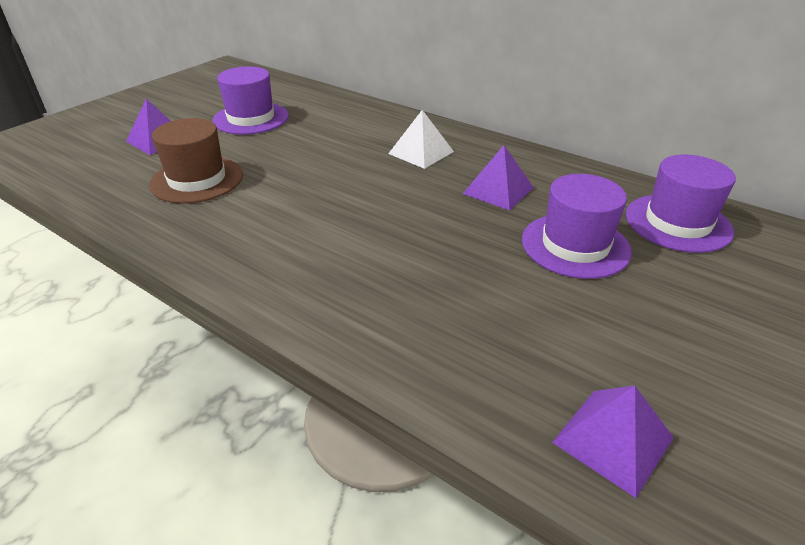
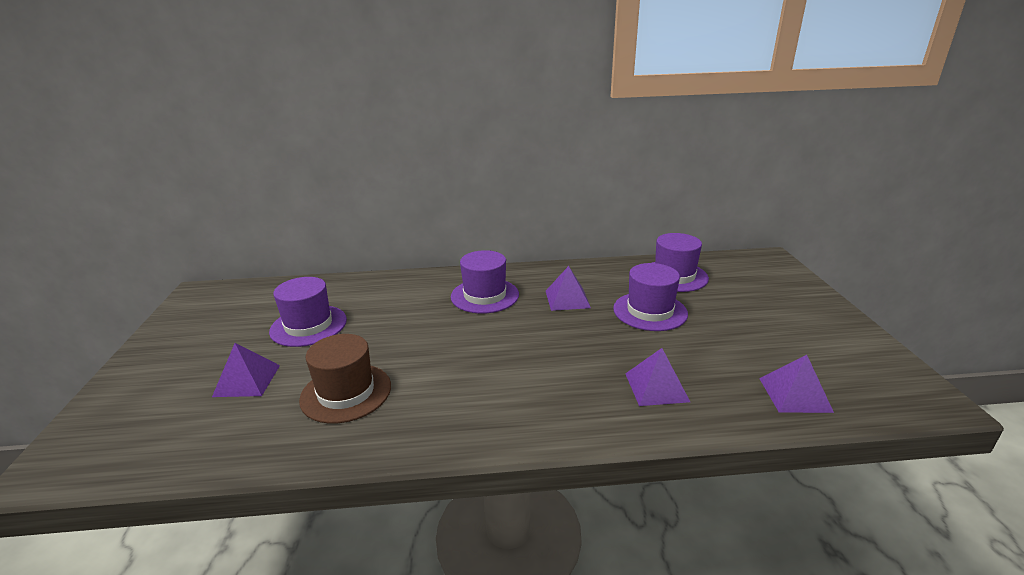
camera: 40 degrees left, 10 degrees down
(421, 152) = (484, 295): white pyramid -> purple hat
(447, 322) = (656, 387): none -> purple pyramid

